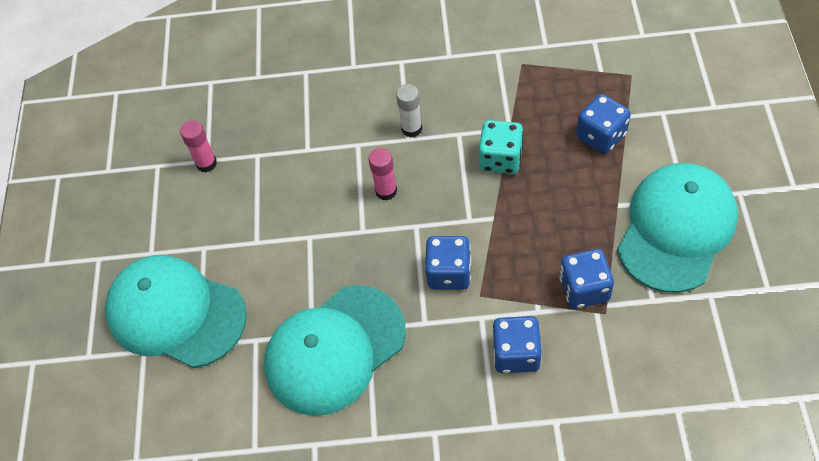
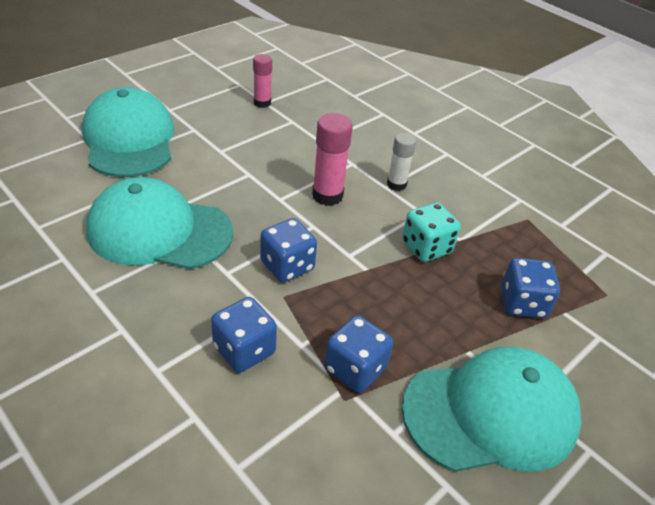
camera: 40 degrees right, 15 degrees down
(386, 191) = (327, 195): pink glue stick -> pink glue stick, size x1.50

